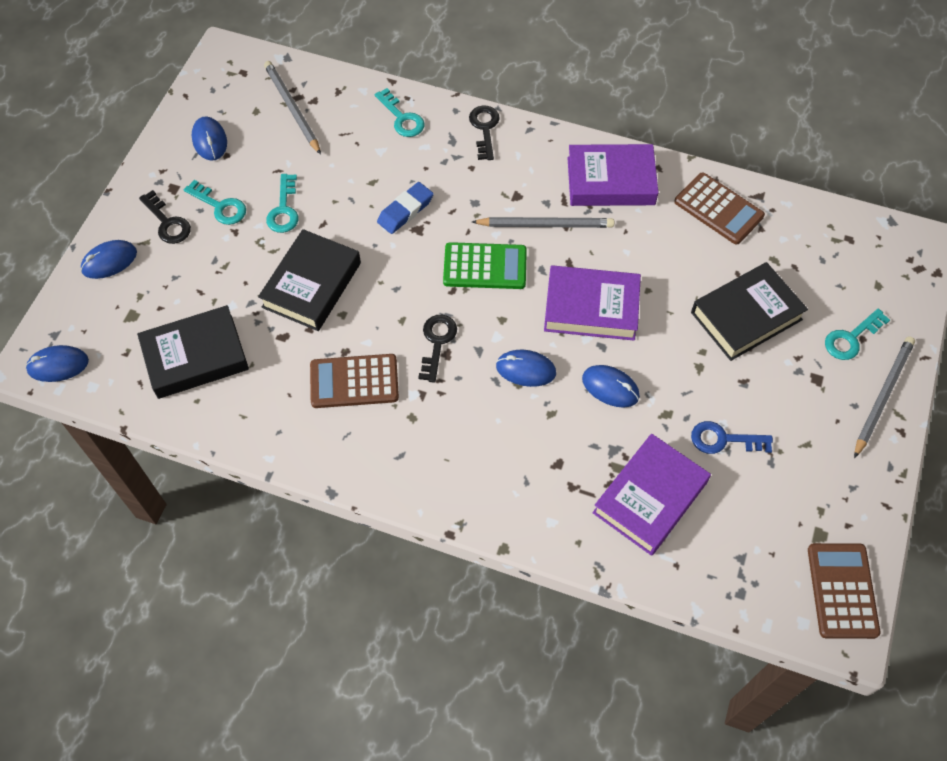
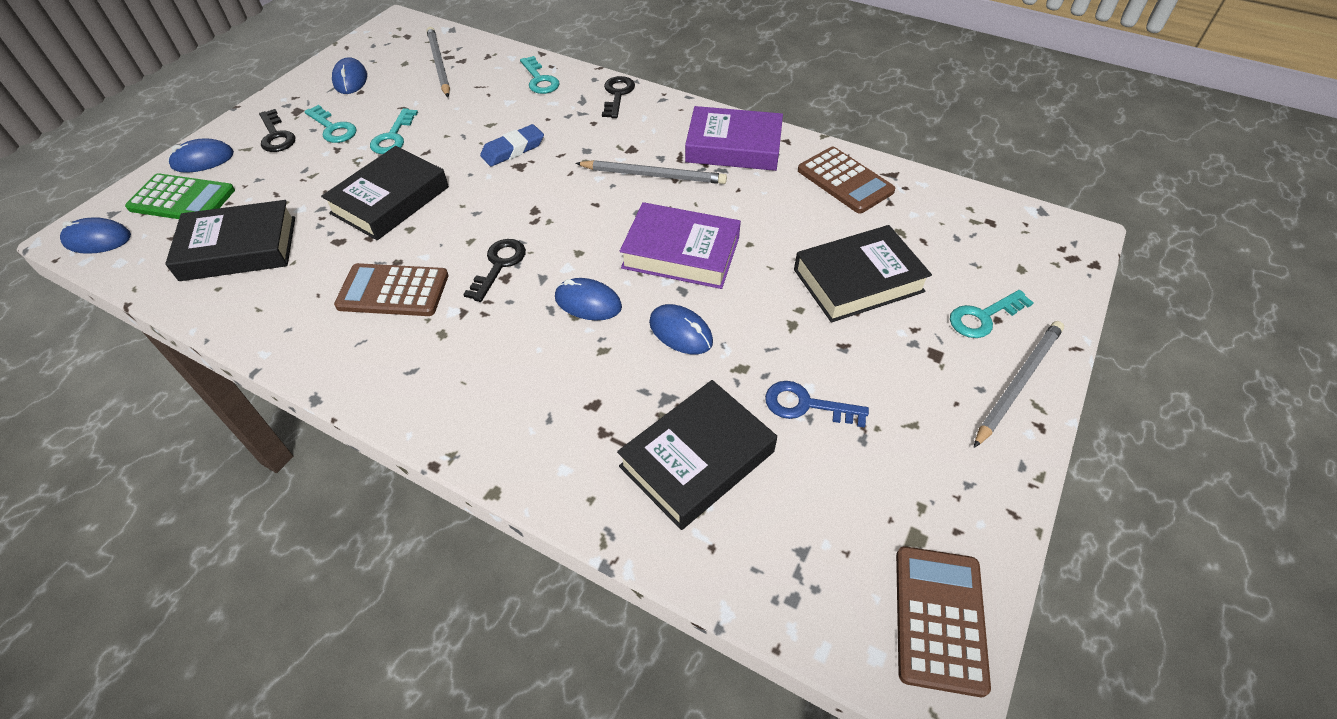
camera: 10 degrees right, 10 degrees down
(485, 266) = (577, 204): green calculator -> green calculator (182, 199)
(650, 498) = (697, 459): purple book -> black book

